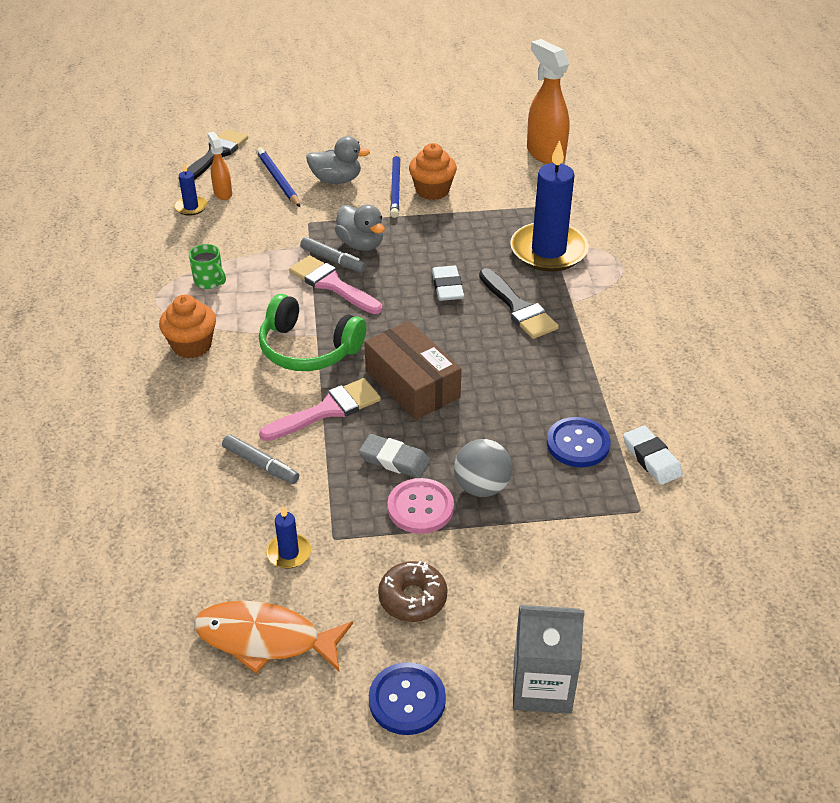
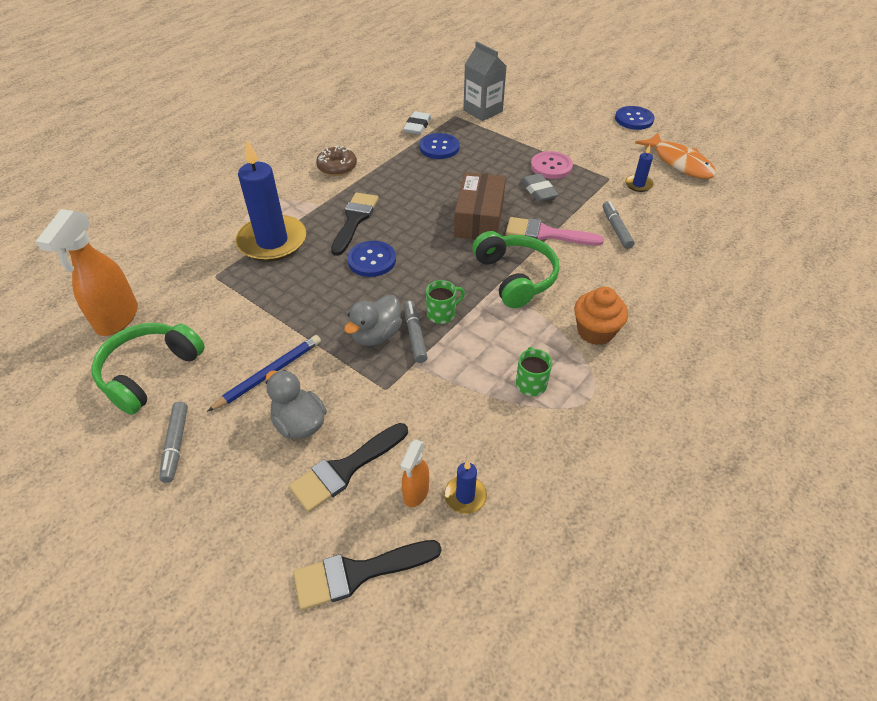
camera: 135 degrees left, 5 degrees up
(278, 180) = (346, 469): blue pencil -> black brush
(332, 285) = (442, 314): pink brush -> green mug
(361, 244) = (376, 335): grey duck -> grey duck turned 150 degrees counterclockwise
(390, 137) = (176, 445): none -> grey marker
(412, 598) = (595, 142): brown donut -> brown donut (337, 167)
(432, 190) = (251, 347): orange cupcake -> none
(447, 287) = (372, 260): white eraser -> blue button
(468, 148) = (149, 372): none -> green headphones
(481, 487) = (510, 158): grey ball -> none
(542, 686) = (575, 98): grey carton -> grey carton (483, 111)

